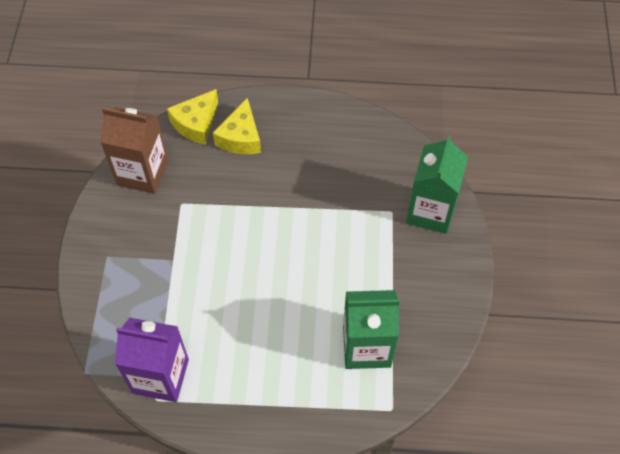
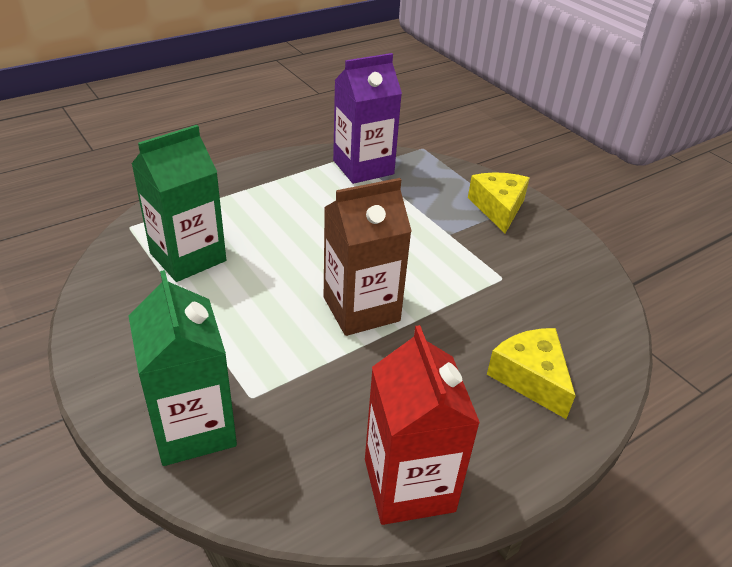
camera: 140 degrees right, 20 degrees down
(142, 173) = (576, 283): brown carton -> brown carton (361, 309)
(196, 123) = (599, 363): yellow cheese -> yellow cheese (498, 208)
(350, 126) = (409, 485): none -> red carton

